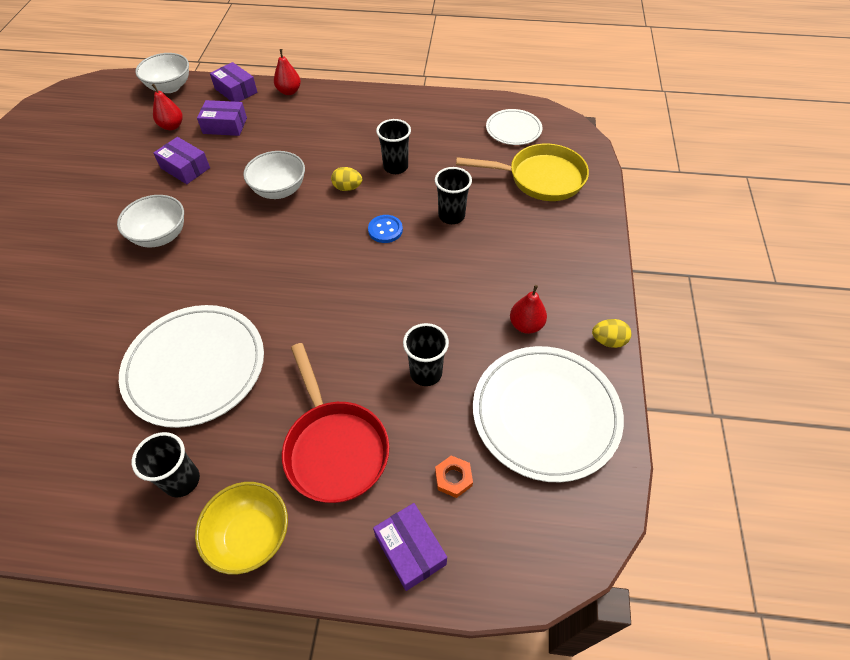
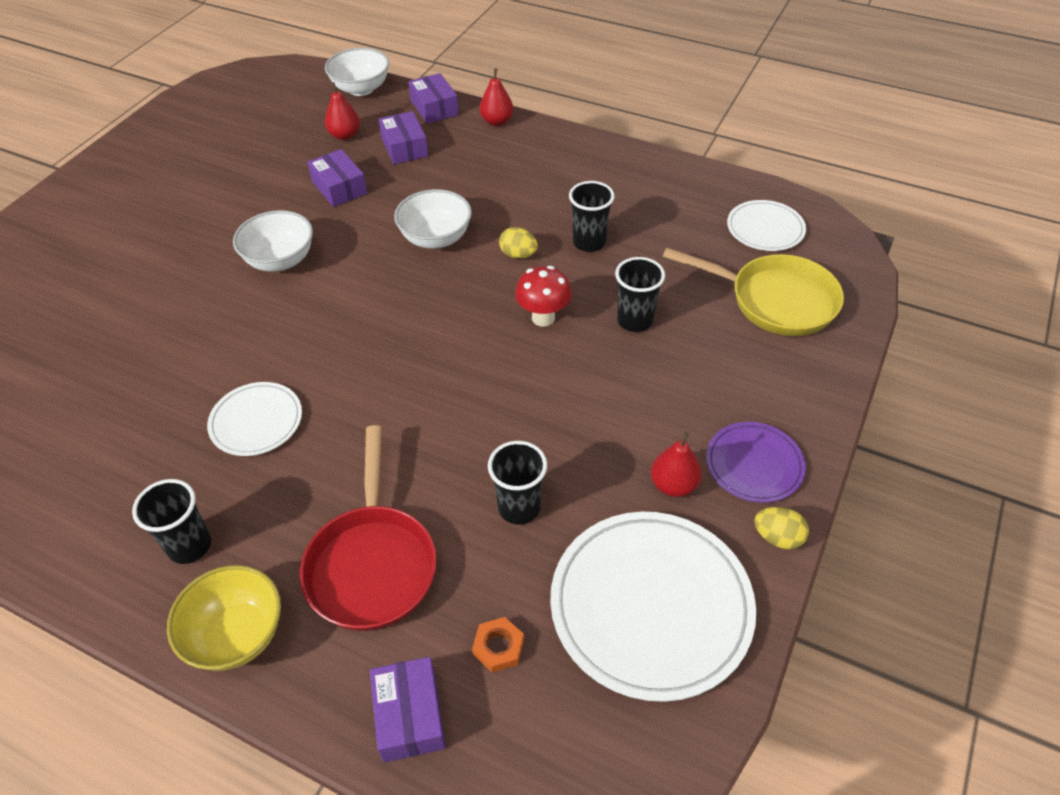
camera: 20 degrees right, 5 degrees down
(195, 367) = (256, 421): white plate -> white plate, size x0.54
(225, 126) = (404, 147): purple box -> purple box turned 45 degrees clockwise
(385, 230) = (543, 318): blue button -> red mushroom
(573, 295) = (754, 464): none -> purple plate

